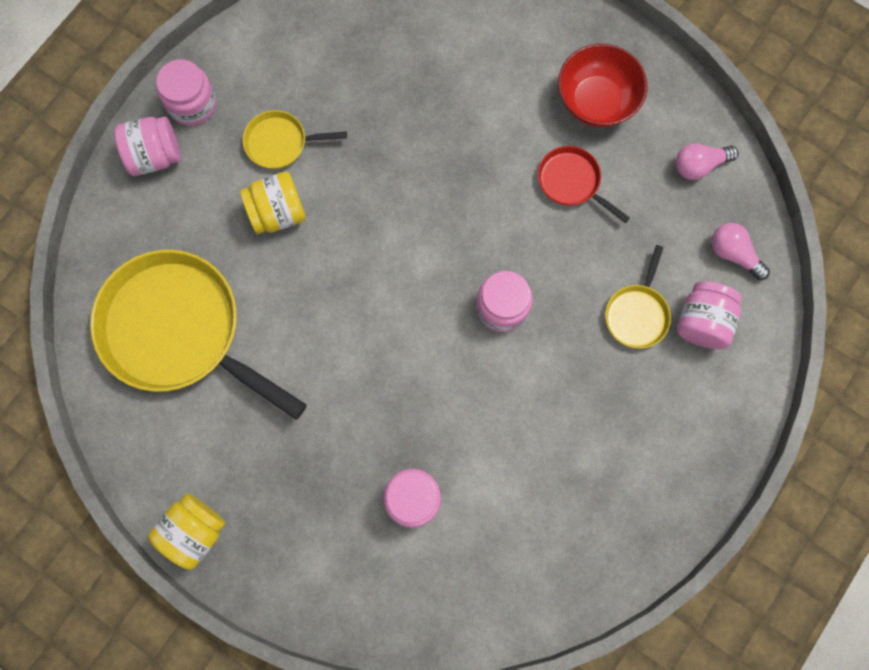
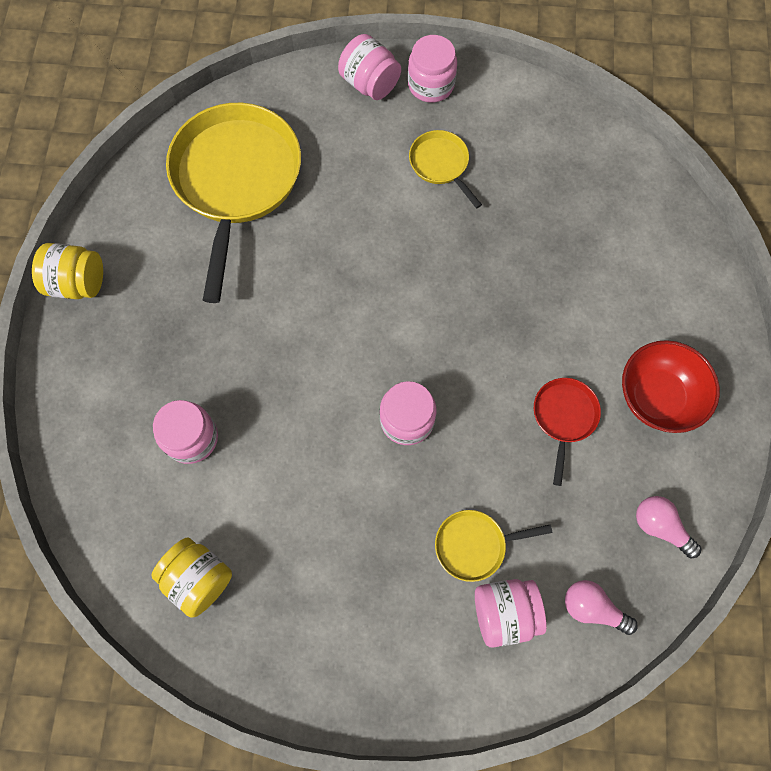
camera: 60 degrees right, 5 degrees down
(277, 213) = (379, 196): yellow jar -> yellow jar (198, 578)
(733, 254) = (592, 608): pink light bulb -> pink light bulb turned 75 degrees counterclockwise

